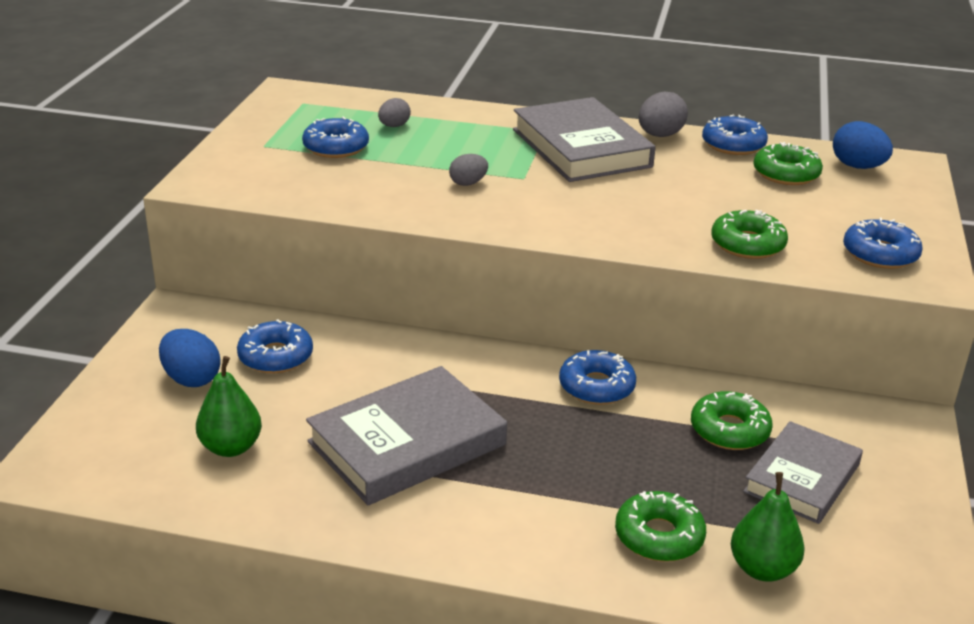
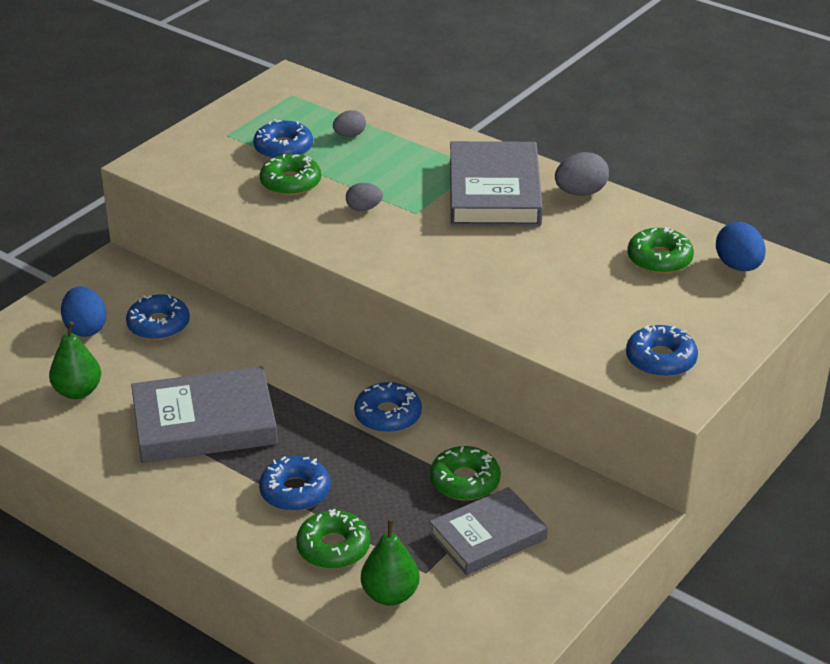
camera: 25 degrees right, 5 degrees up
(733, 144) = (641, 217): blue donut -> blue donut (295, 491)
(747, 244) = (549, 322): green donut -> green donut (290, 183)

